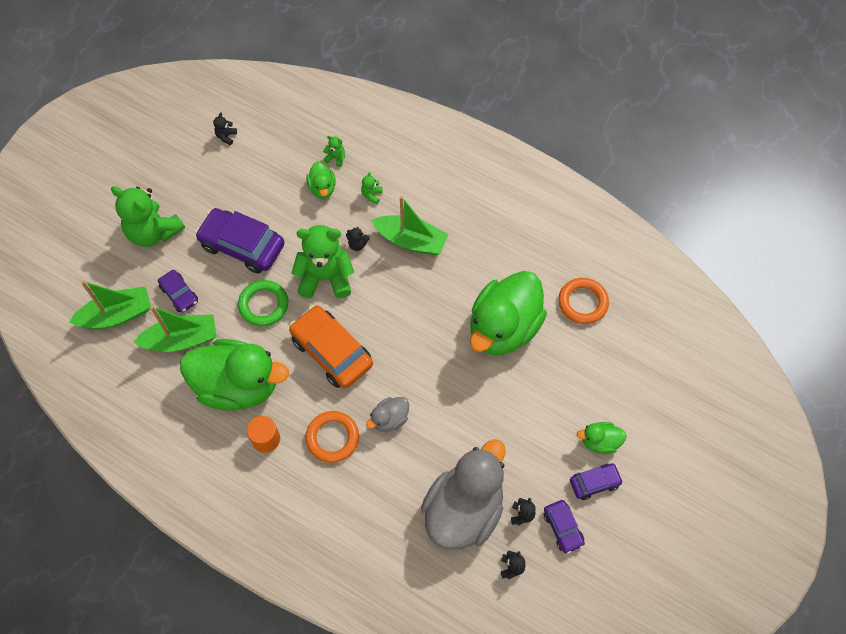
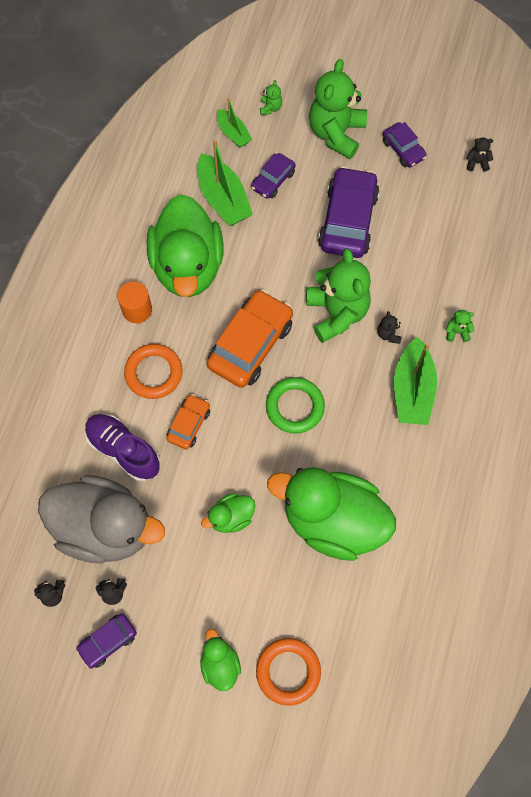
camera: 75 degrees right, 5 degrees up
(117, 315) = (233, 133): green boat -> green boat, size x0.59
(263, 305) = (285, 262): green ring -> green ring (295, 407)
(322, 188) = (447, 278): green duck -> green duck (231, 517)
(336, 158) = (492, 280): green teddy bear -> green teddy bear (270, 108)
(389, 419) = (189, 424): grey duck -> orange car
(397, 479) = (123, 450): none -> purple shoe
(582, 303) = (394, 607): orange ring -> orange ring (288, 671)
(594, 483) = (168, 668): purple car -> purple car (403, 149)

